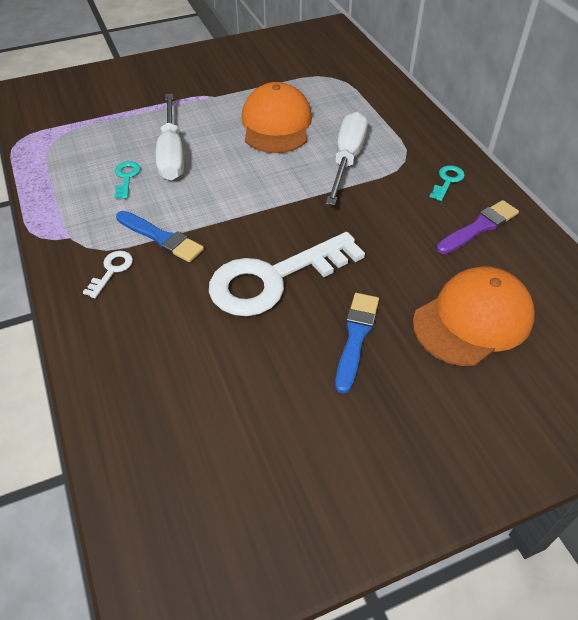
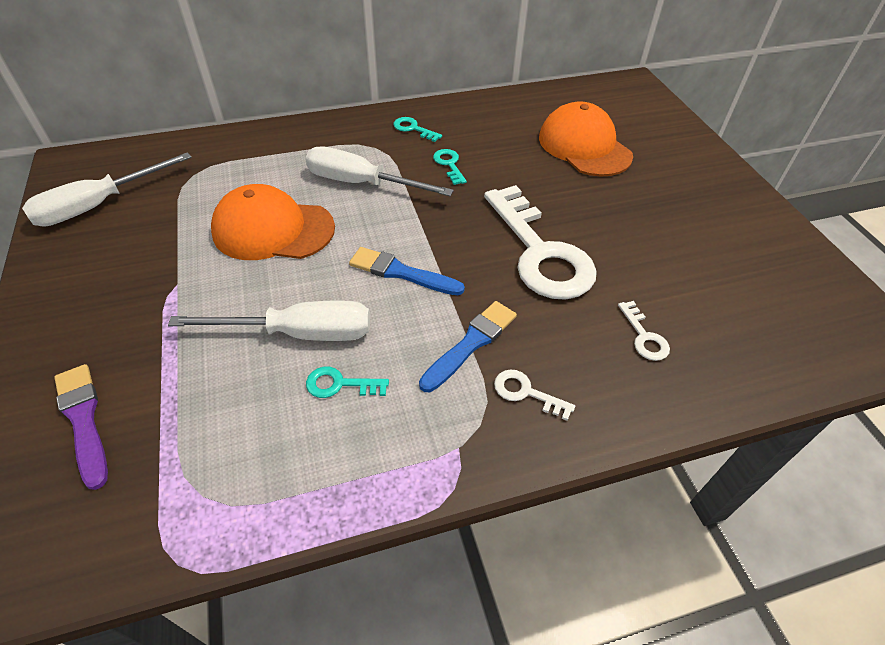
camera: 85 degrees left, 0 degrees up
(168, 351) = (644, 336): none -> white key
(287, 50) = (99, 205): none -> white screwdriver
(356, 337) = (609, 208): blue brush -> blue brush (401, 273)
(394, 210) = (449, 164): none -> turquoise key
(479, 227) = (478, 124): purple brush -> purple brush (83, 420)

